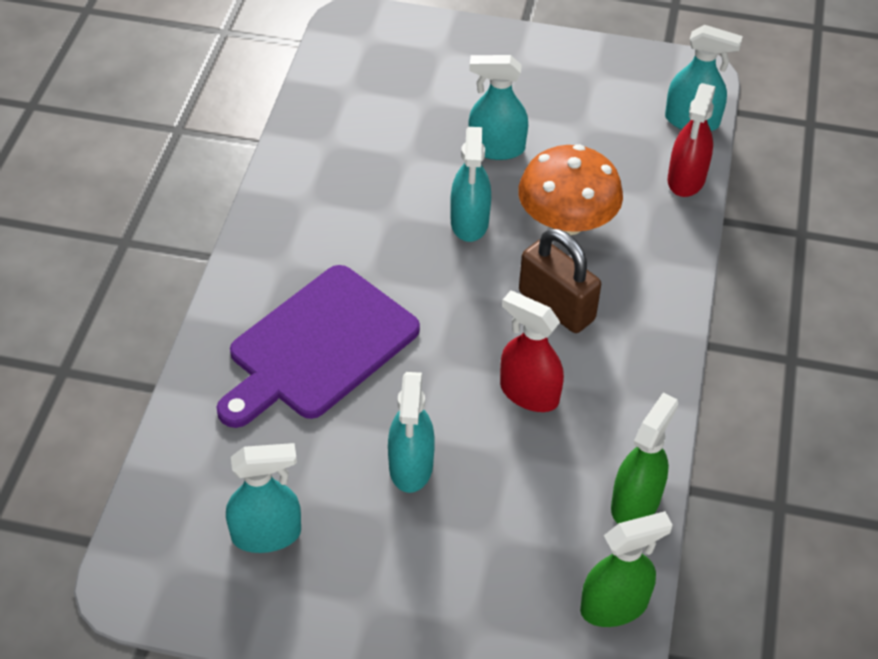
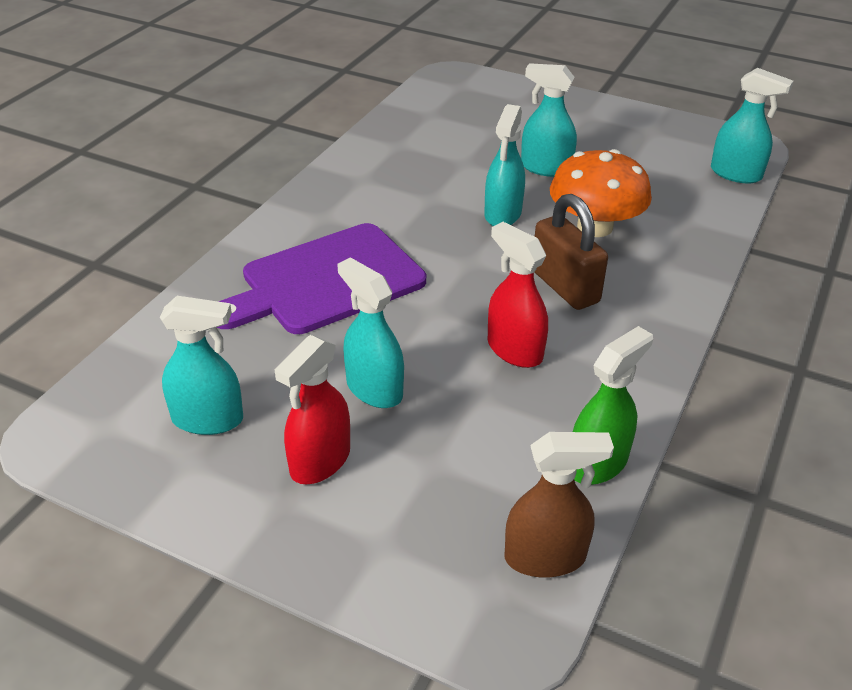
camera: 15 degrees right, 10 degrees down
(411, 466) = (374, 389): turquoise spray bottle -> turquoise spray bottle turned 120 degrees clockwise
(614, 606) = (545, 557): green spray bottle -> brown spray bottle
(686, 179) = (720, 213): red spray bottle -> red spray bottle (320, 461)

